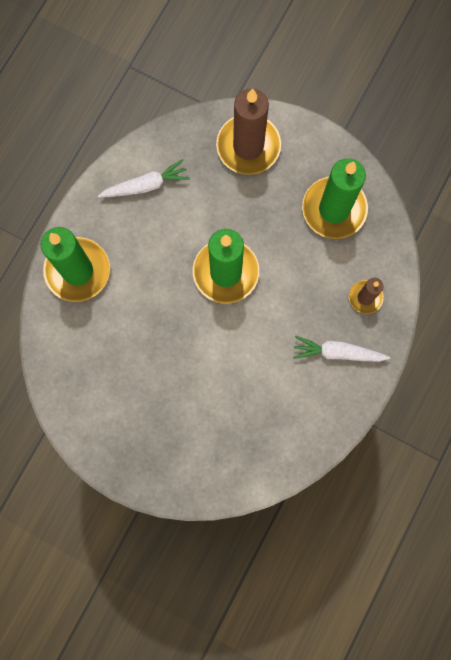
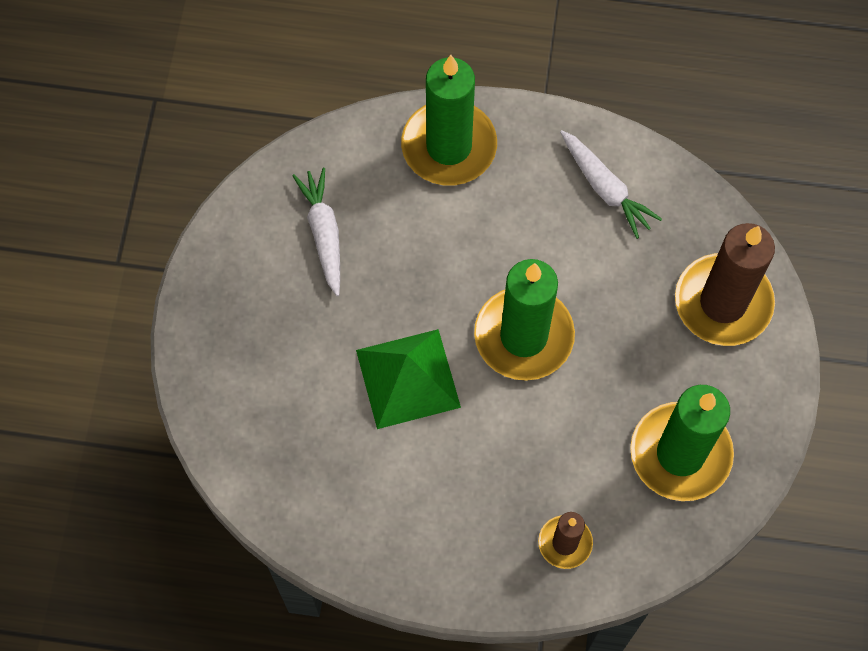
camera: 70 degrees right, 10 degrees down
(227, 353) = (408, 378): none -> green pyramid
(338, 352) = (467, 530): white carrot -> white carrot (324, 234)

